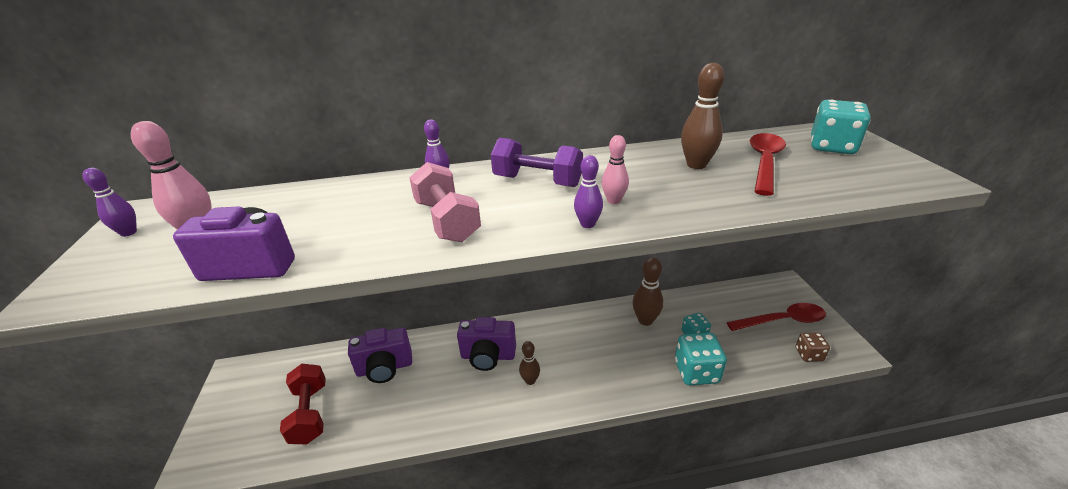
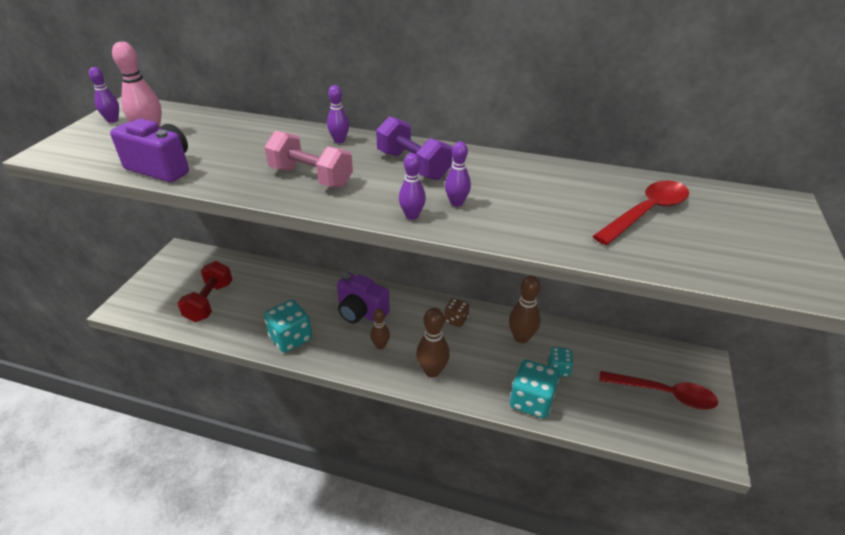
camera: 25 degrees right, 5 degrees up
(384, 368) = (279, 290): purple camera -> none
(447, 221) = (311, 177): pink dumbbell -> pink dumbbell turned 60 degrees counterclockwise
(614, 201) = (456, 203): pink bowling pin -> purple bowling pin
(696, 165) = (573, 193): brown bowling pin -> brown bowling pin (432, 371)
(809, 354) = (662, 435): brown dice -> brown dice (456, 320)
(832, 147) = (747, 219): turquoise dice -> turquoise dice (291, 338)

